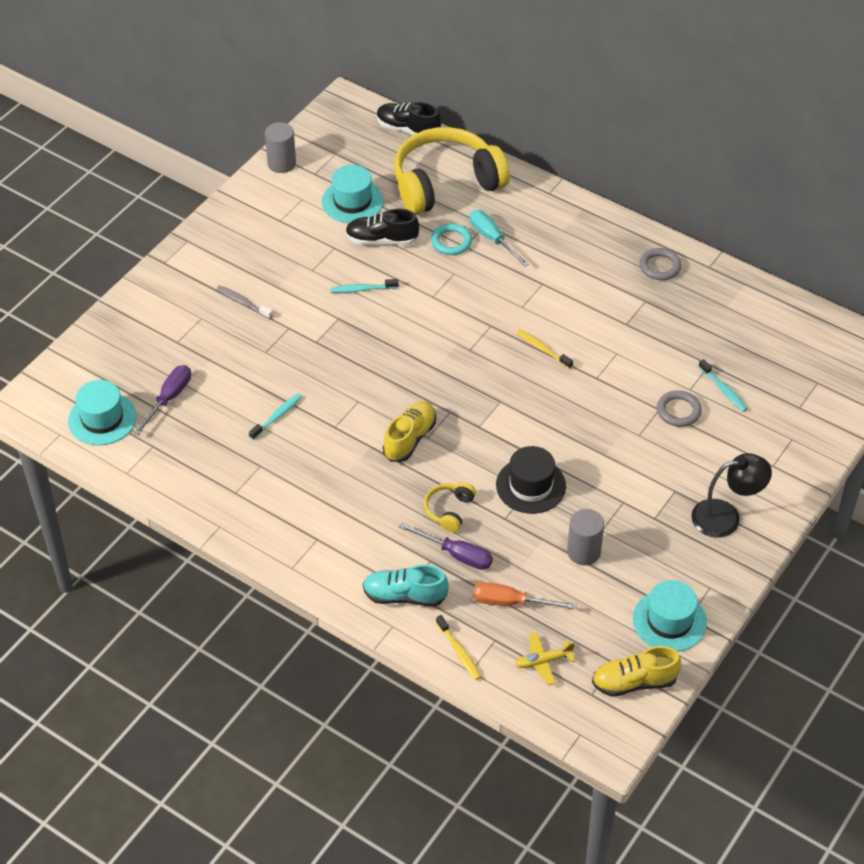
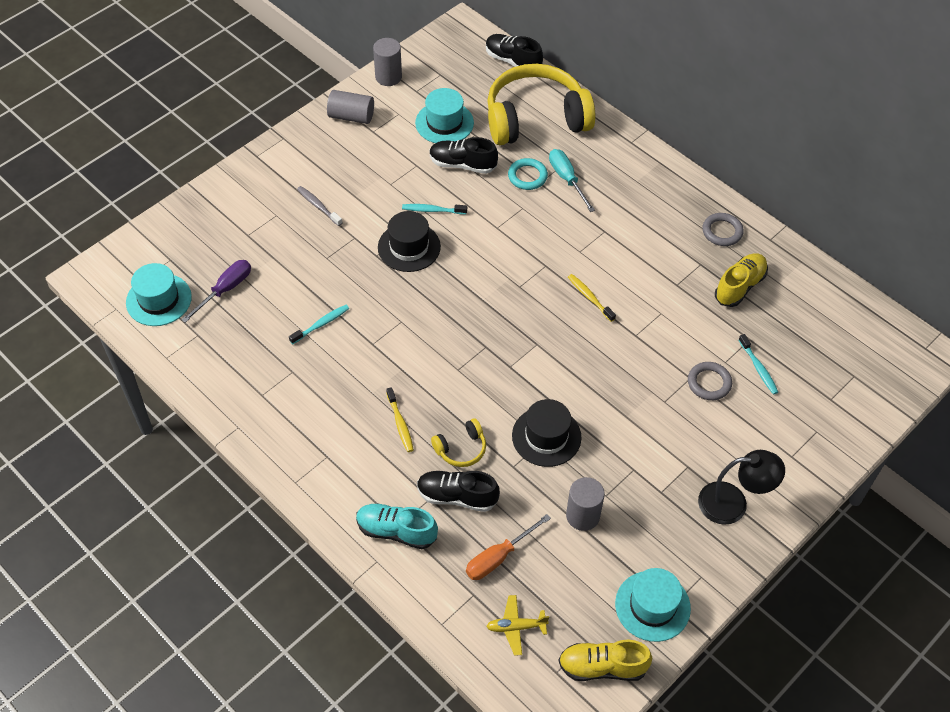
camera: 10 degrees right, 5 degrees up
(253, 209) = (351, 116): none -> grey cylinder
(347, 328) = (409, 247): none -> black hat
(409, 439) = (440, 368): yellow shoe -> yellow shoe (739, 286)
(449, 510) = (461, 449): yellow headphones -> yellow headphones turned 150 degrees counterclockwise
(456, 554) = (457, 496): purple screwdriver -> black shoe
(459, 652) = (435, 601): yellow toothbrush -> yellow toothbrush (400, 424)
(511, 602) = (498, 557): orange screwdriver -> orange screwdriver turned 60 degrees counterclockwise

